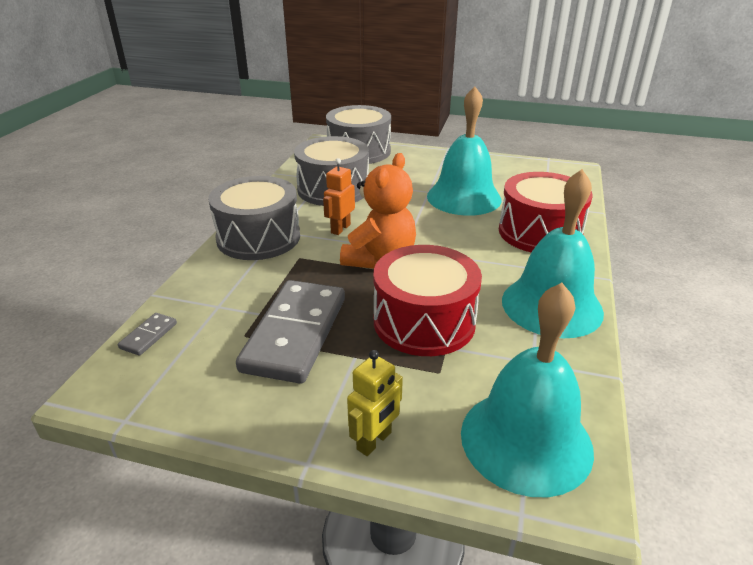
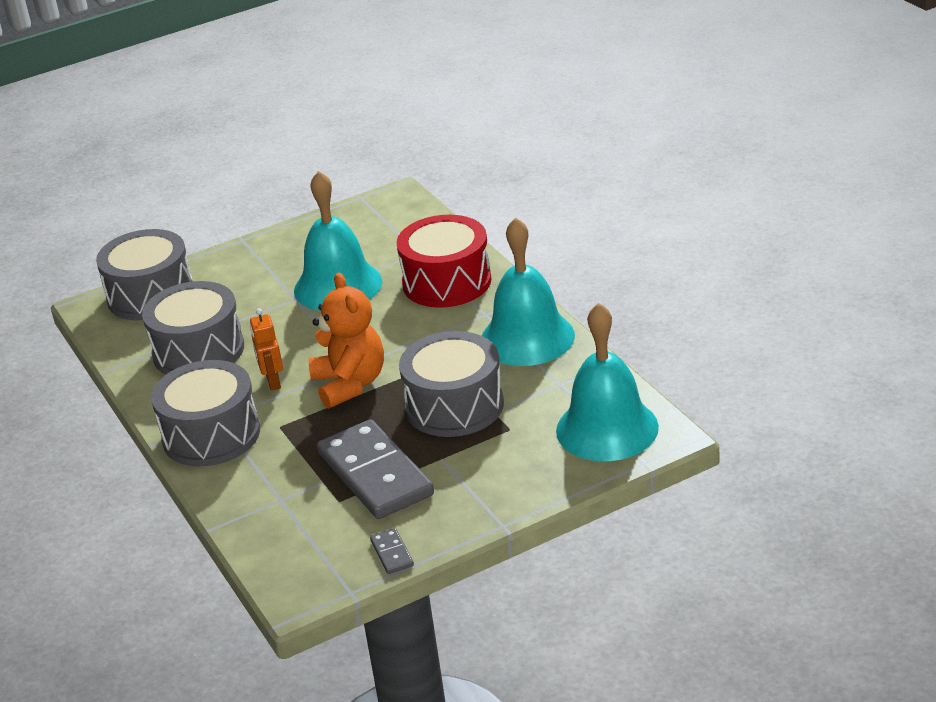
camera: 40 degrees left, 0 degrees up
(148, 336) = (266, 550): grey domino -> grey domino (392, 553)
(374, 441) = (524, 489): yellow robot -> none
(424, 321) = (454, 406): red drum -> grey drum

